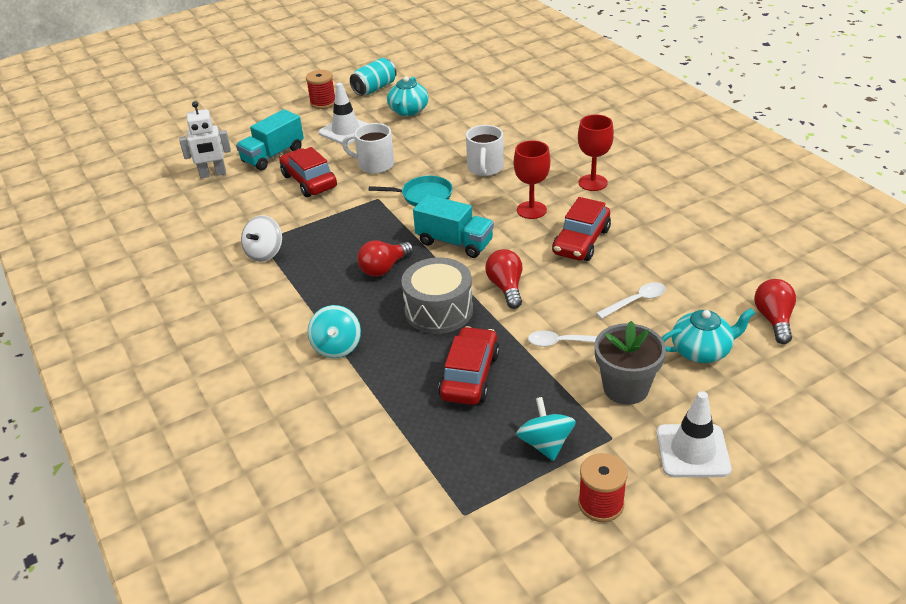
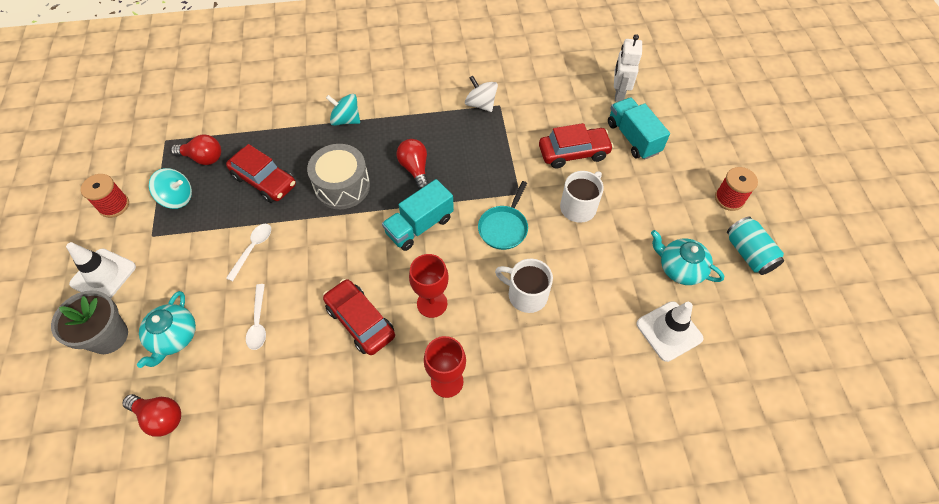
camera: 110 degrees right, 20 degrees up
(346, 131) = (657, 202): white traffic cone -> white traffic cone (669, 331)
(506, 287) = (338, 238): red light bulb -> red light bulb (203, 158)
(625, 388) = (182, 265): grey flower pot -> grey flower pot (108, 336)

